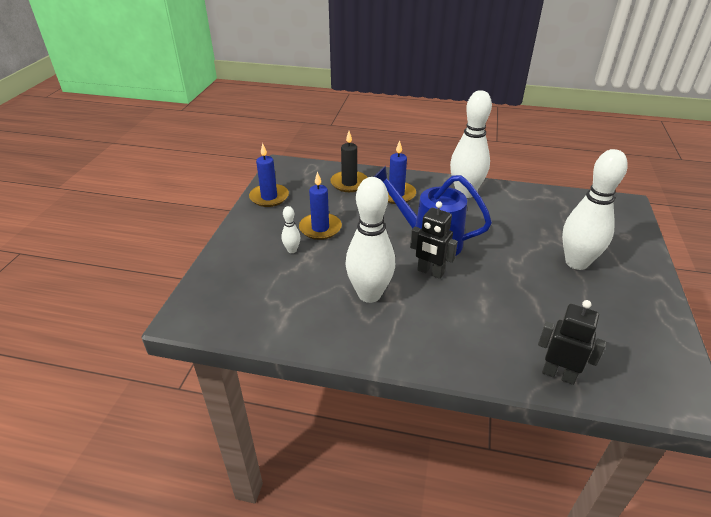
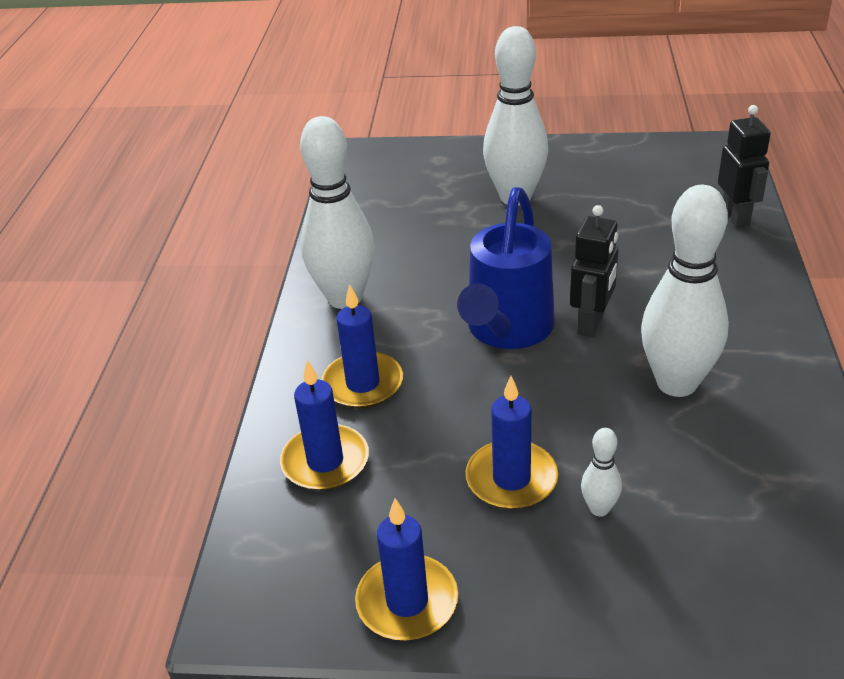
camera: 95 degrees left, 0 degrees up
(349, 183) = (325, 461): black candle -> blue candle
(558, 374) = (736, 217): black robot -> black robot turned 150 degrees clockwise

